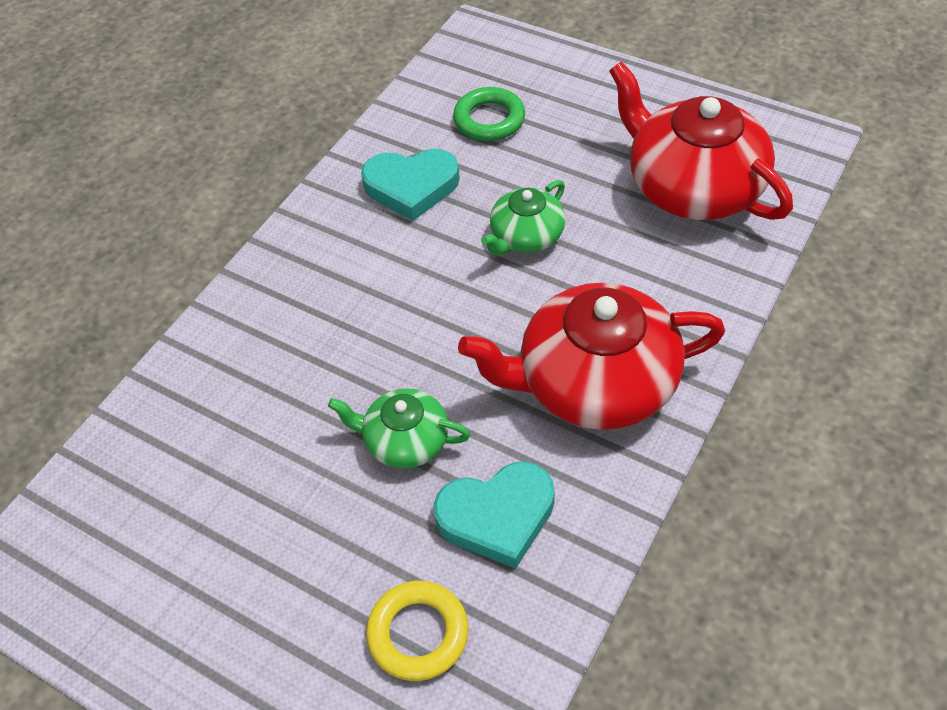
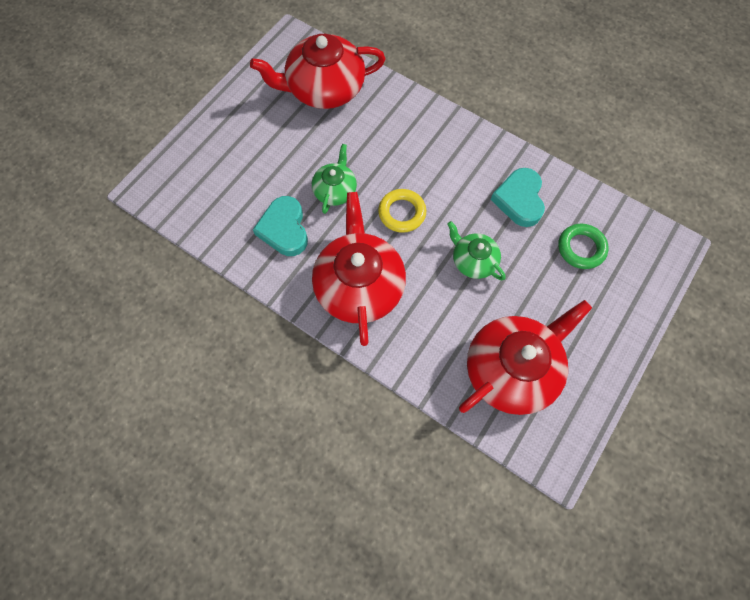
camera: 90 degrees right, 15 degrees up
(160, 489) = (324, 89): none -> red teapot
(418, 633) = (231, 192): yellow ring -> yellow ring (402, 213)

